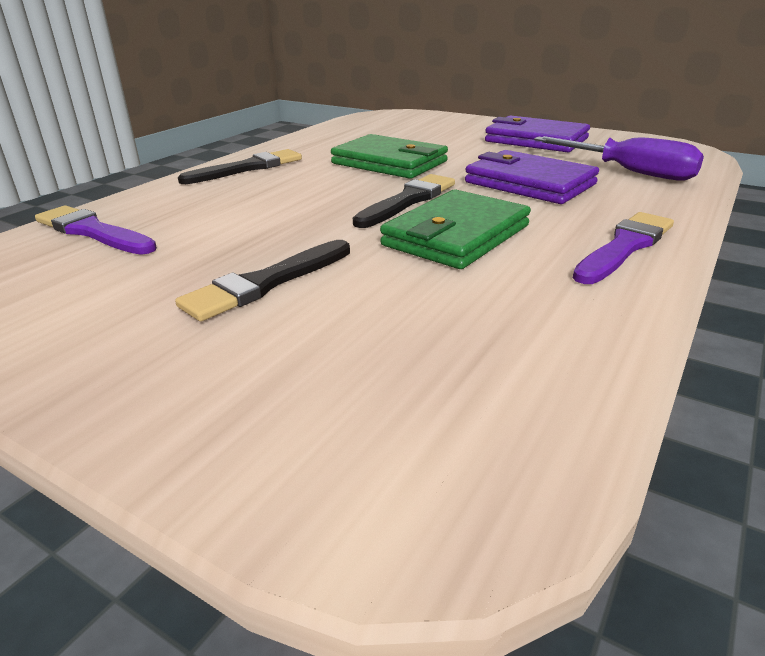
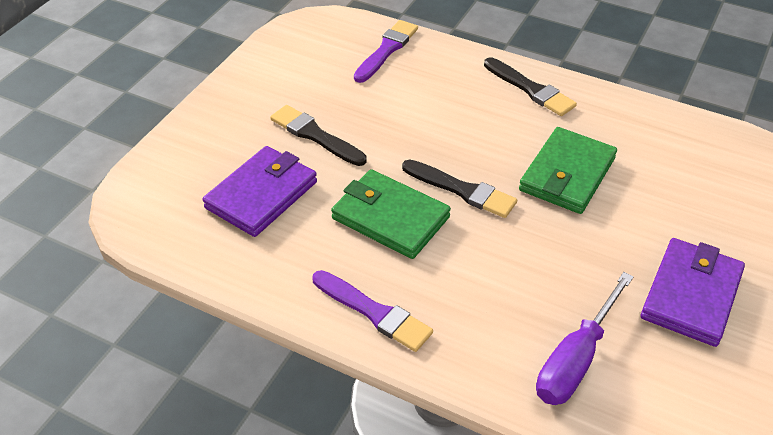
camera: 85 degrees right, 15 degrees up
(529, 183) = (521, 272): purple wallet -> purple wallet (262, 195)

